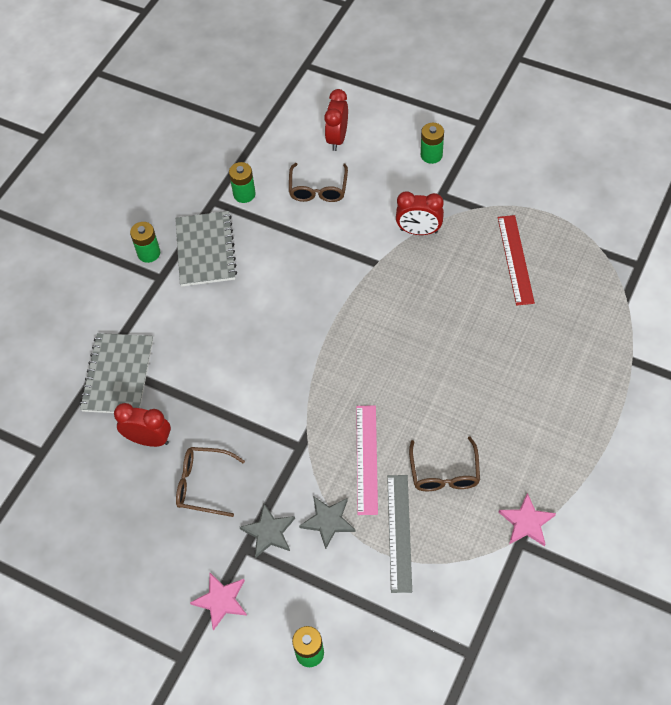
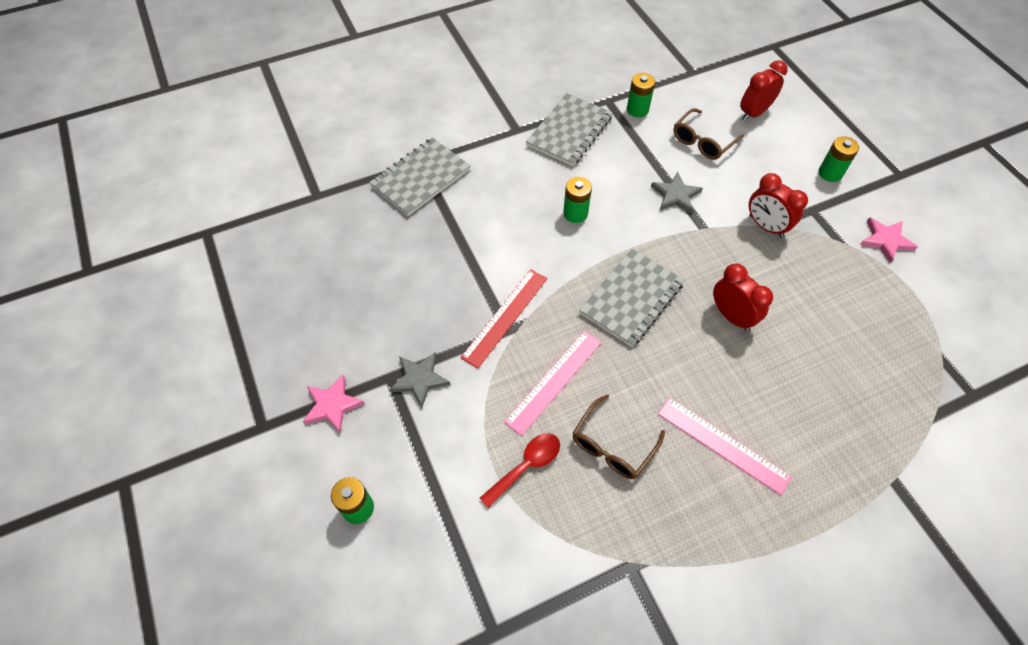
camera: 35 degrees right, 0 degrees up
(149, 253) = (524, 107): green battery -> green battery (575, 213)
(149, 440) = (398, 240): red clock -> red clock (731, 316)
(203, 484) = (405, 303): brown glasses -> none
(328, 521) = (474, 408): grey star -> grey star (675, 195)
(369, 357) = (631, 298): none -> grey notebook
(399, 532) = (526, 466): grey ruler -> red spoon
(513, 417) = (723, 444): none -> pink ruler
(515, 259) = (841, 307): red ruler -> red ruler (505, 317)
(526, 522) = (653, 552): pink star -> pink star (886, 240)

